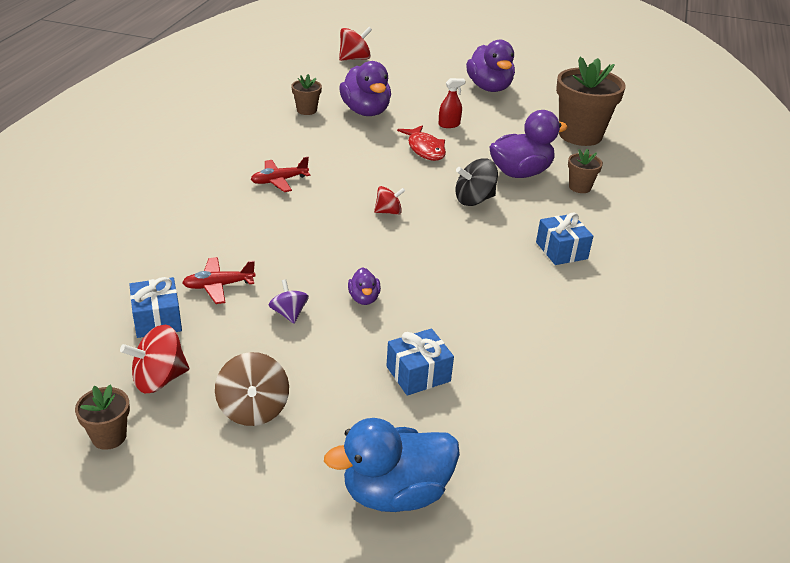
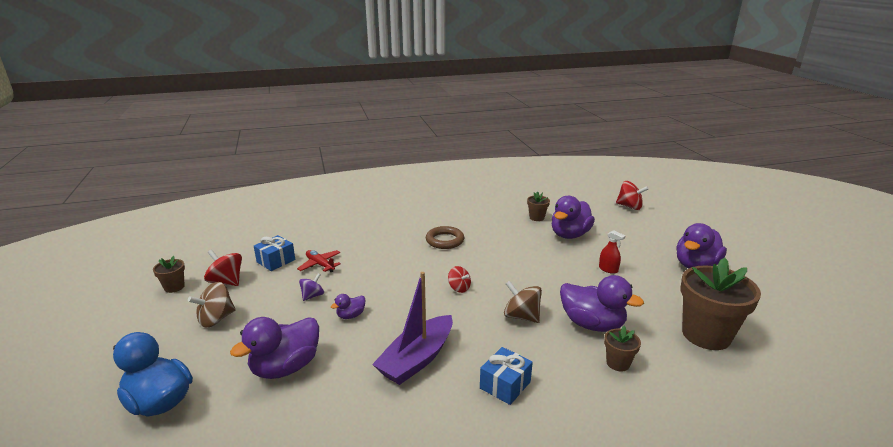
camera: 60 degrees right, 10 degrees down
(279, 181) = (445, 240): red plane -> brown ring
(418, 374) = (285, 367): blue gift -> purple duck
(425, 149) = (558, 272): red fish -> none
(474, 200) = (521, 316): black spinning top -> brown spinning top
(483, 282) = (417, 359): none -> purple boat

